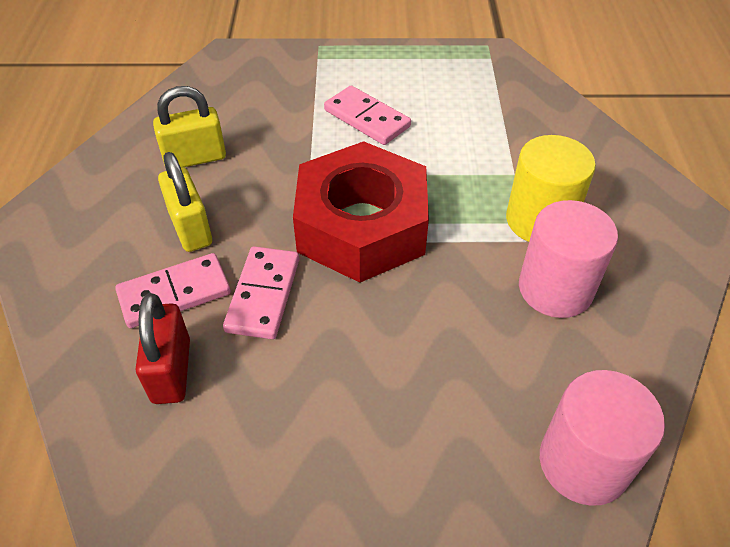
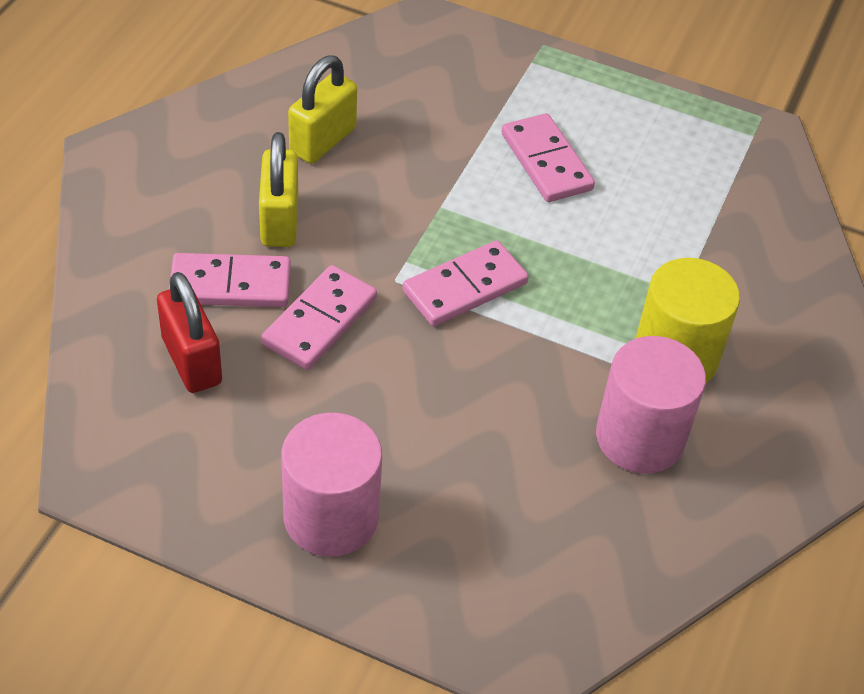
camera: 20 degrees right, 0 degrees up
(171, 371) = (192, 361): red padlock -> red padlock turned 45 degrees counterclockwise
(195, 158) = (323, 141): yellow padlock -> yellow padlock turned 60 degrees counterclockwise
(361, 226) = (465, 287): red nut -> pink domino
(583, 463) = (550, 611): pink cylinder -> pink cylinder (331, 517)

